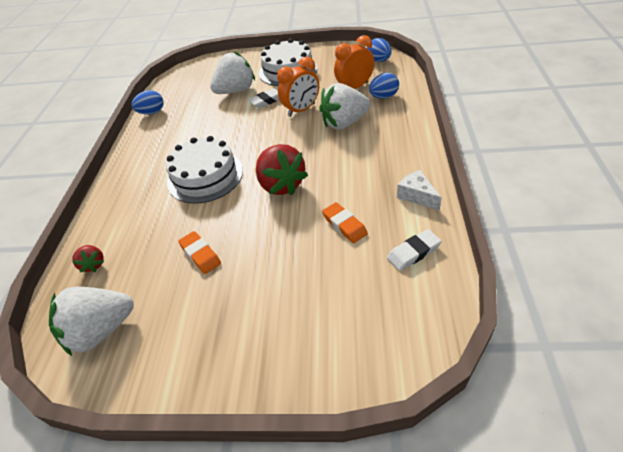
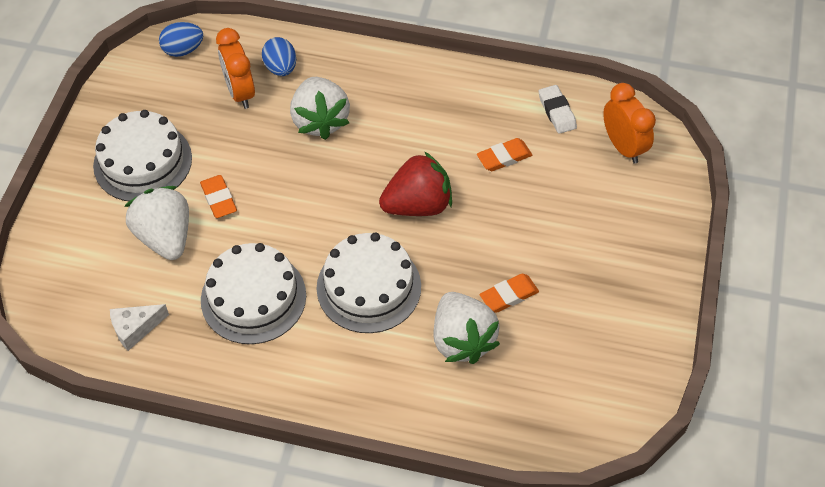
camera: 85 degrees left, 10 degrees up
(93, 264) = (493, 412): red strawberry -> none
(101, 330) = (591, 391): white strawberry -> white strawberry (462, 340)
(152, 112) = (167, 361): blue egg -> none
(195, 131) = (253, 297): none -> white cake
(267, 101) = (219, 199): white eraser -> orange eraser
(301, 110) = (265, 161): orange clock -> orange clock (623, 147)
(417, 196) = (481, 88): white cheese -> white cheese (135, 329)

